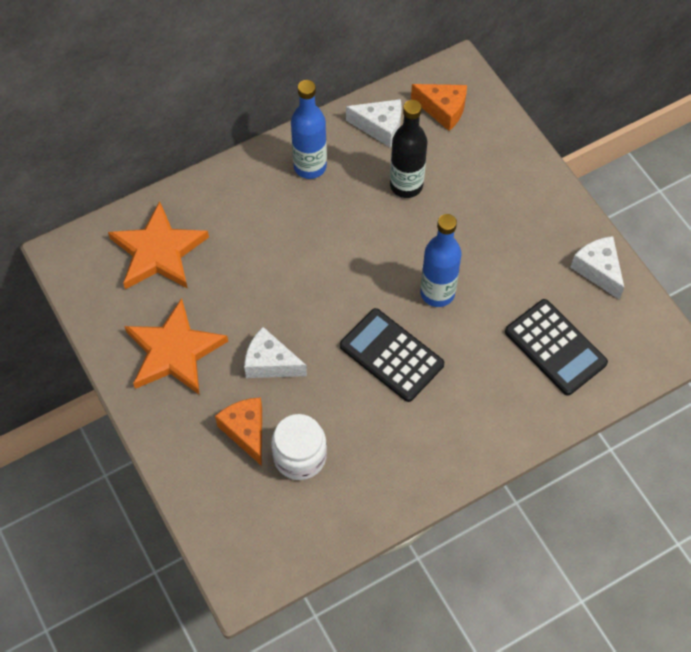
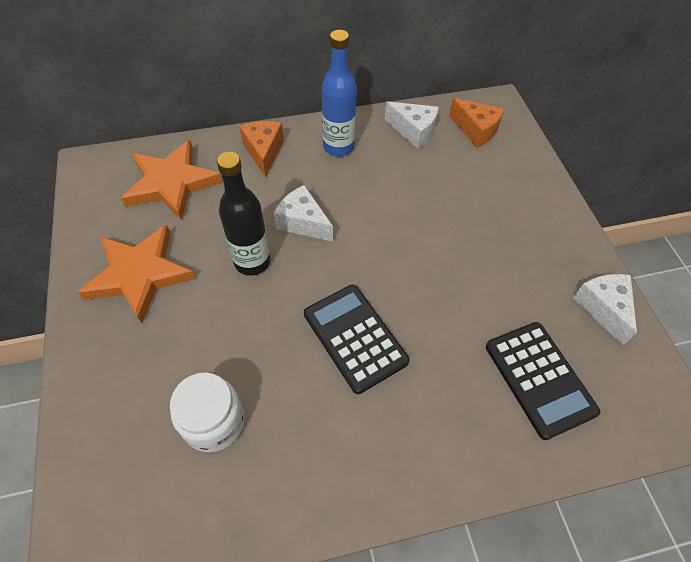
camera: 15 degrees right, 5 degrees down
(246, 431) = (170, 376): orange cheese -> orange cheese (263, 152)
(270, 363) = (227, 311): white cheese -> white cheese (303, 222)
(406, 185) = (422, 182): black bottle -> black bottle (252, 262)
(437, 293) = (423, 287): blue bottle -> none

